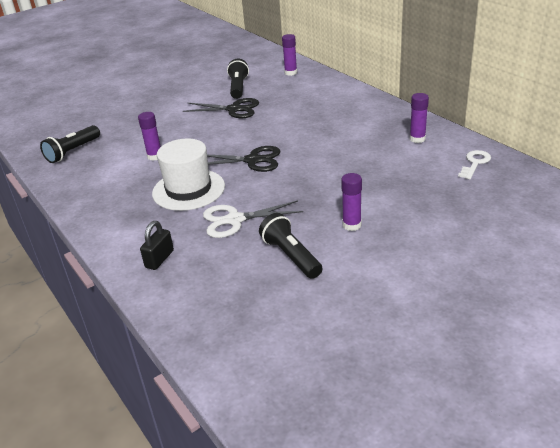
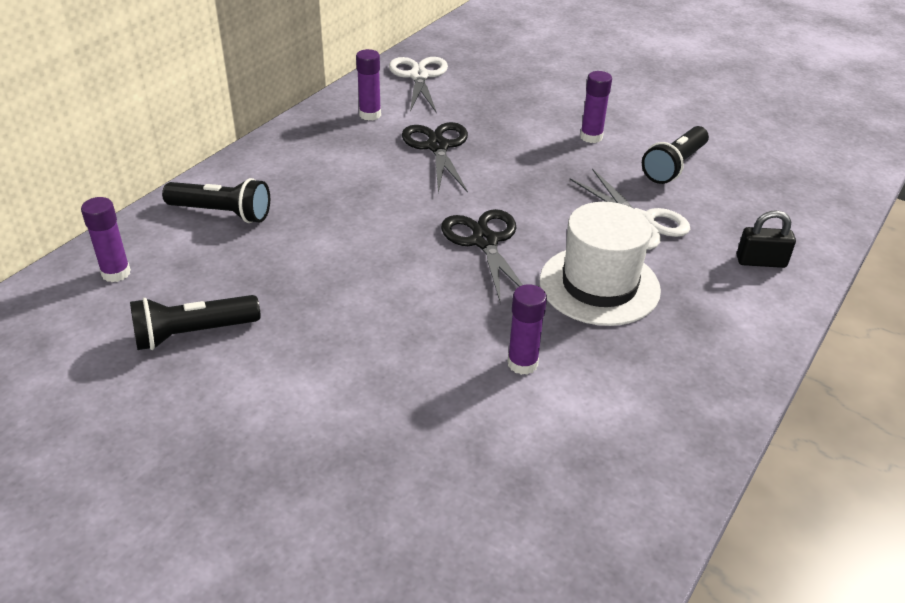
camera: 115 degrees left, 5 degrees up
(73, 152) = (563, 515): black flashlight -> black flashlight (222, 213)
(234, 109) = (304, 311): black scissors -> black scissors (437, 147)
(475, 163) = (419, 76): white key -> white scissors

